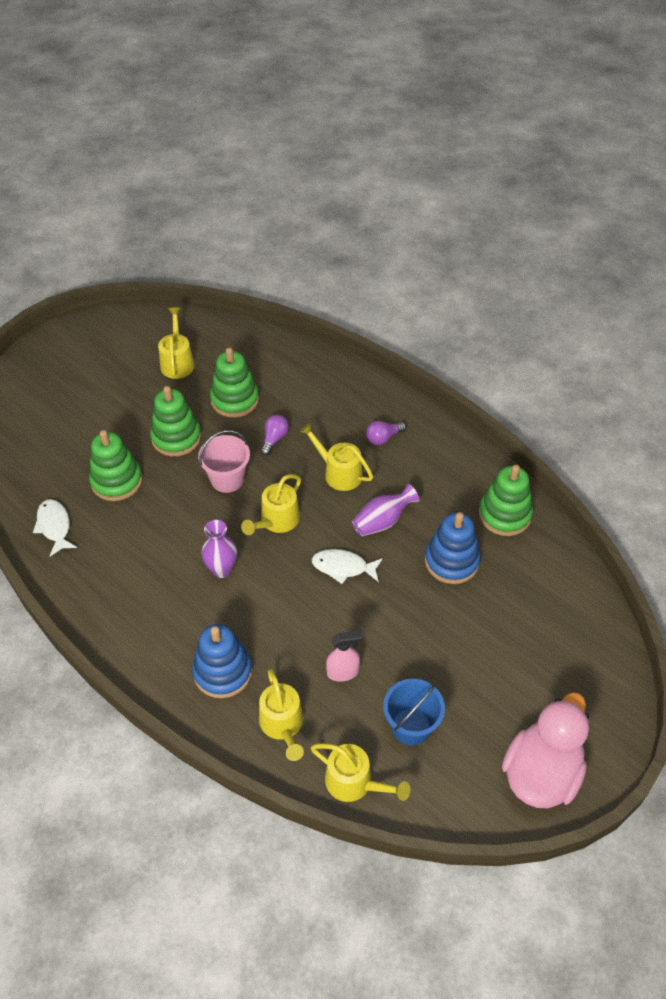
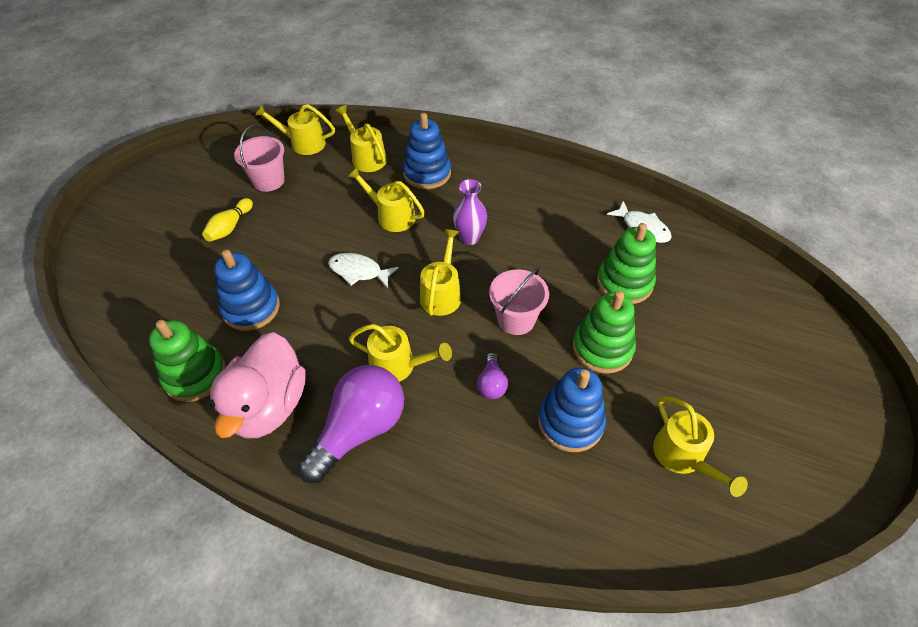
camera: 160 degrees right, 0 degrees up
(234, 400) = (570, 422): green stacking toy -> blue stacking toy
(287, 623) = (391, 216): none -> yellow watering can
(343, 567) = (358, 271): white fish -> white fish turned 150 degrees counterclockwise
(343, 672) = (332, 197): pink spray bottle -> none
(382, 521) = (332, 326): purple vase -> none
(383, 438) = (360, 430): purple light bulb -> purple light bulb, size x2.17
(411, 726) = (268, 181): blue bucket -> pink bucket
(464, 667) = (230, 227): none -> yellow bowling pin
(541, 773) = (164, 181): pink duck -> pink duck (269, 406)

